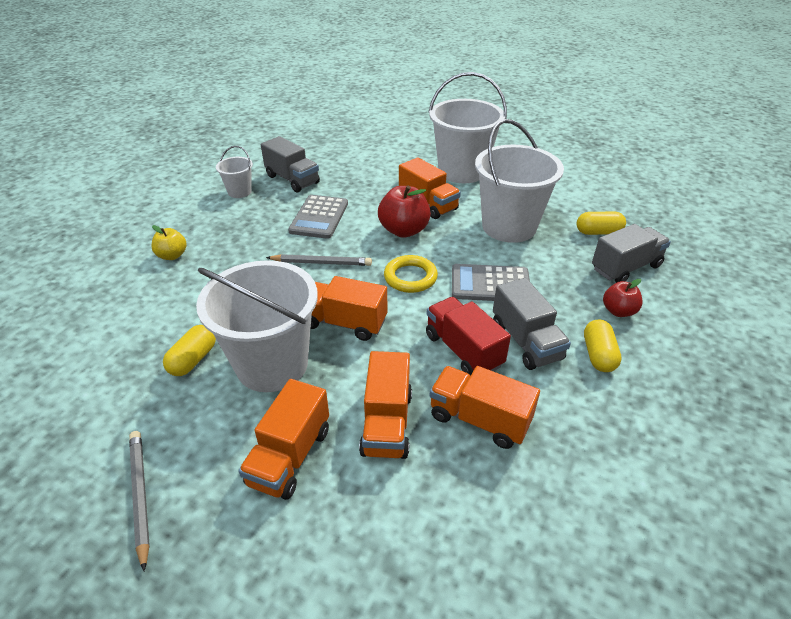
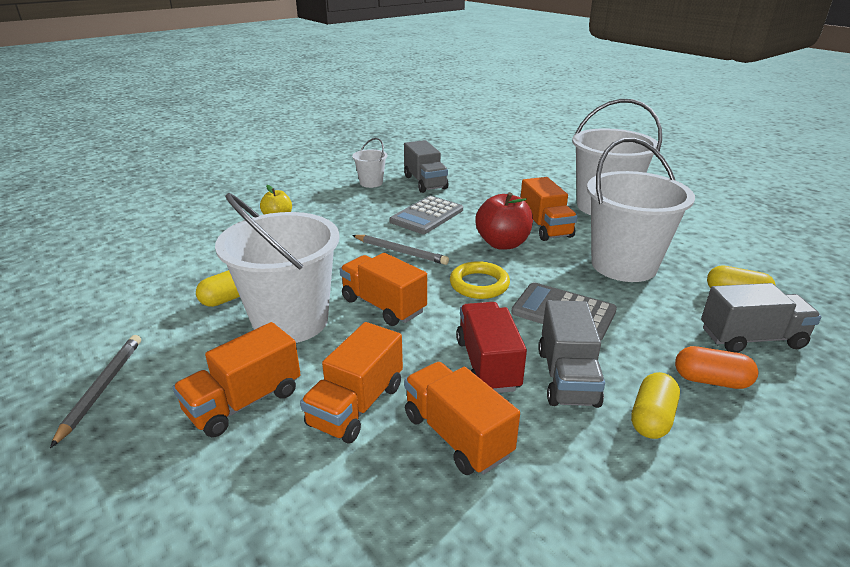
camera: 25 degrees right, 10 degrees down
(618, 311) = (711, 380): red apple -> orange capsule

